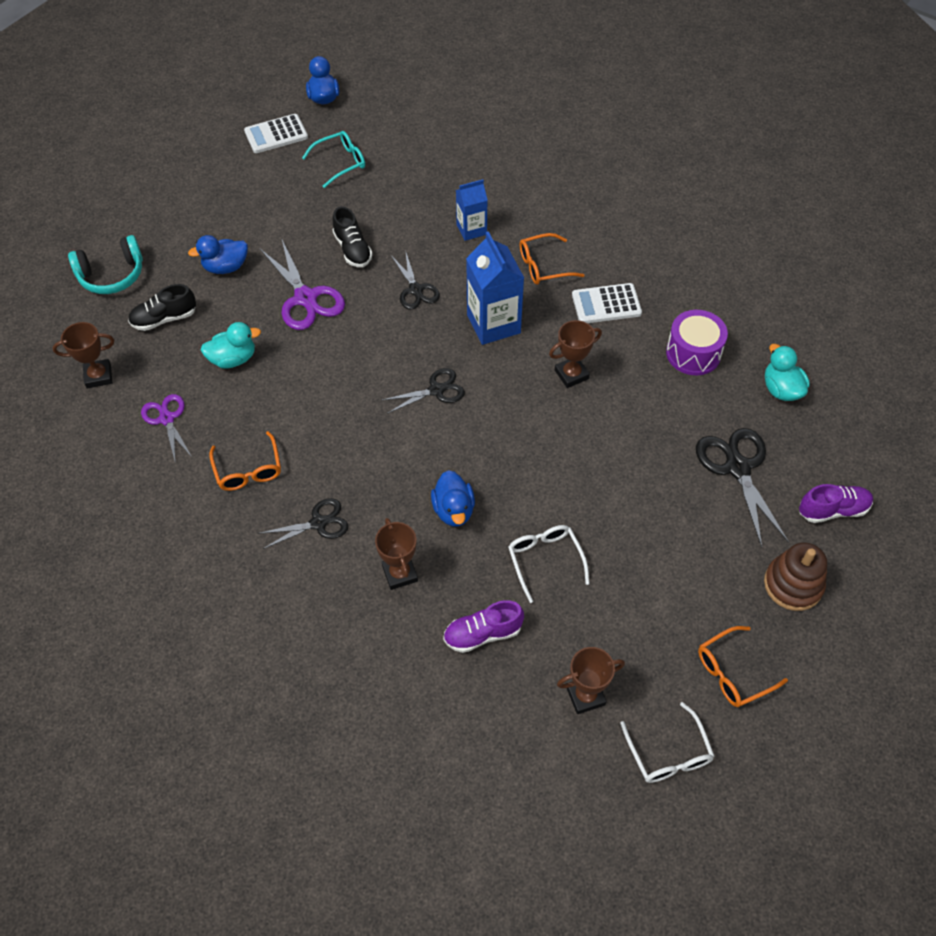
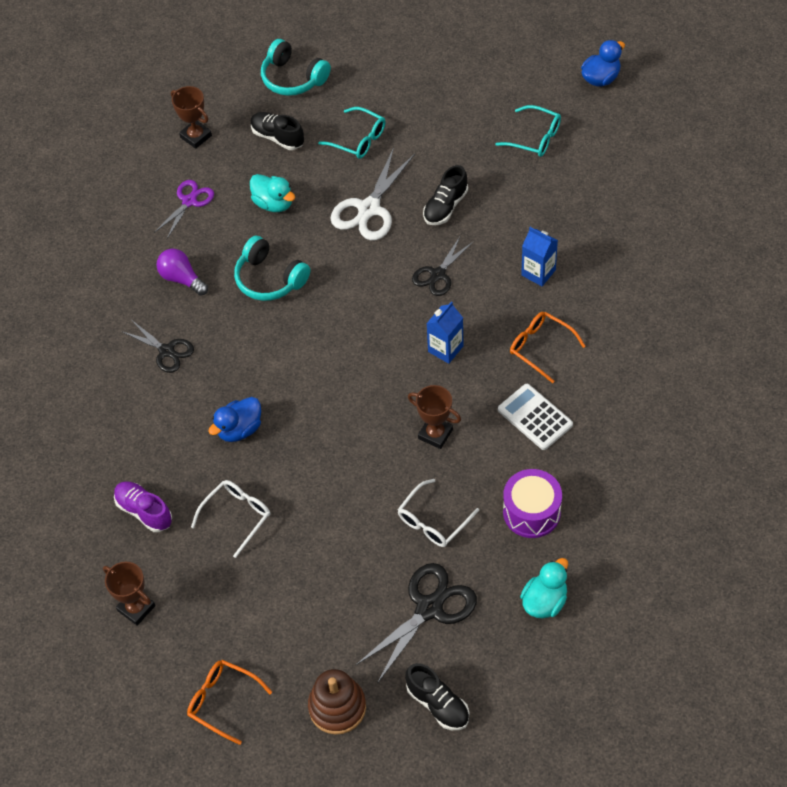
camera: 60 degrees right, 0 degrees up
(226, 267) = (358, 139): blue duck -> turquoise glasses
(248, 469) = (182, 278): orange glasses -> purple light bulb
(276, 134) = (528, 76): white calculator -> none
(306, 298) = (369, 209): purple scissors -> white scissors
(312, 404) = (270, 279): none -> turquoise headphones
(400, 573) = (159, 428): brown trophy -> none
(436, 390) = (345, 350): black scissors -> none
(493, 324) = (445, 349): blue carton -> blue carton, size x0.61
(668, 753) = (124, 689): white glasses -> white glasses (433, 521)
(833, 510) = (438, 704): purple shoe -> black shoe

